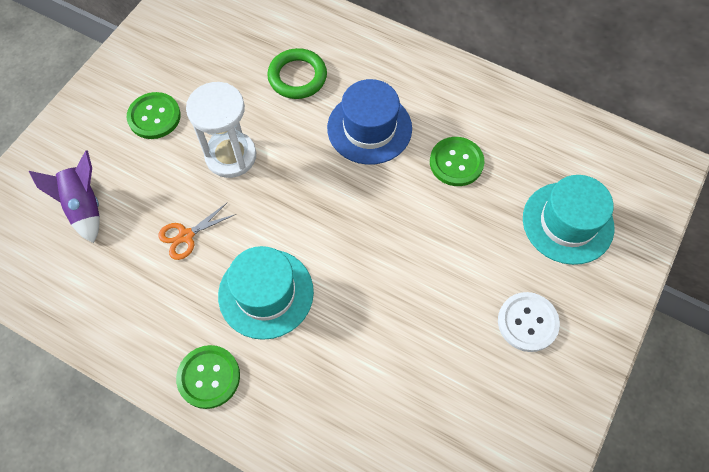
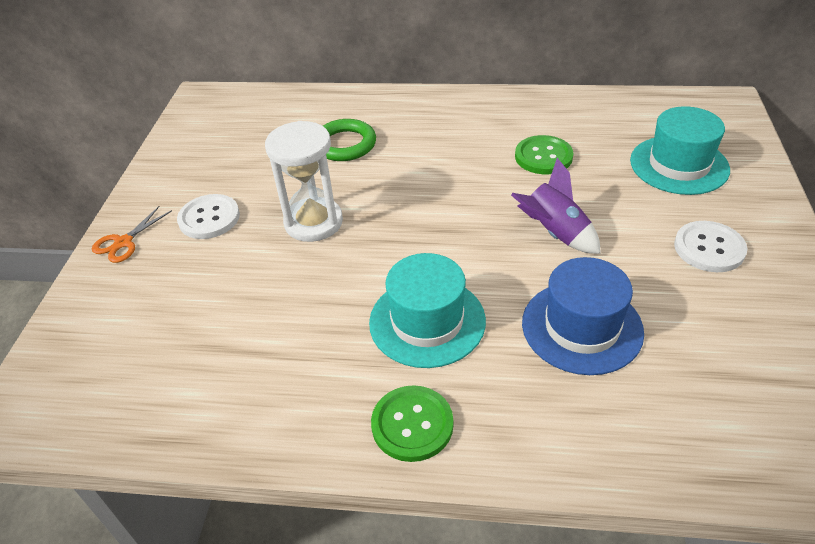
camera: 20 degrees left, 20 degrees down
(84, 207) = (165, 319): purple rocket -> purple rocket (554, 233)
(154, 117) = (209, 218): green button -> white button
(186, 236) = (304, 303): orange scissors -> orange scissors (123, 242)
(369, 128) = (442, 158): blue hat -> blue hat (582, 327)

